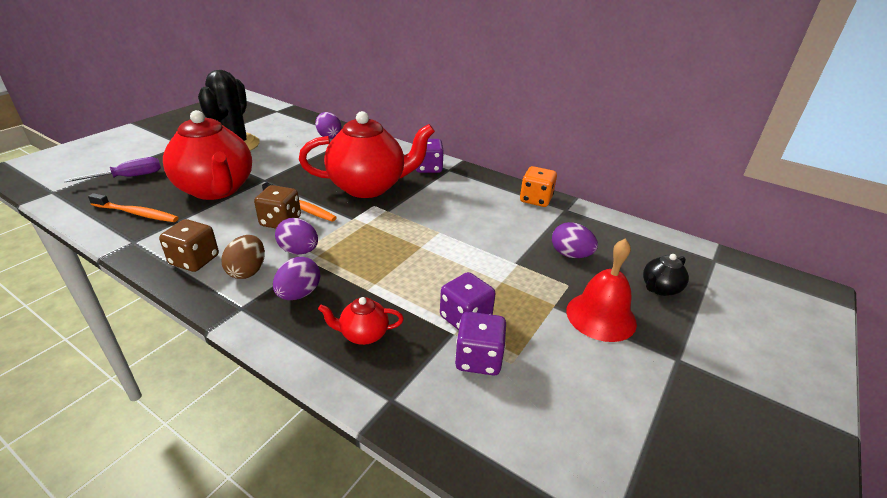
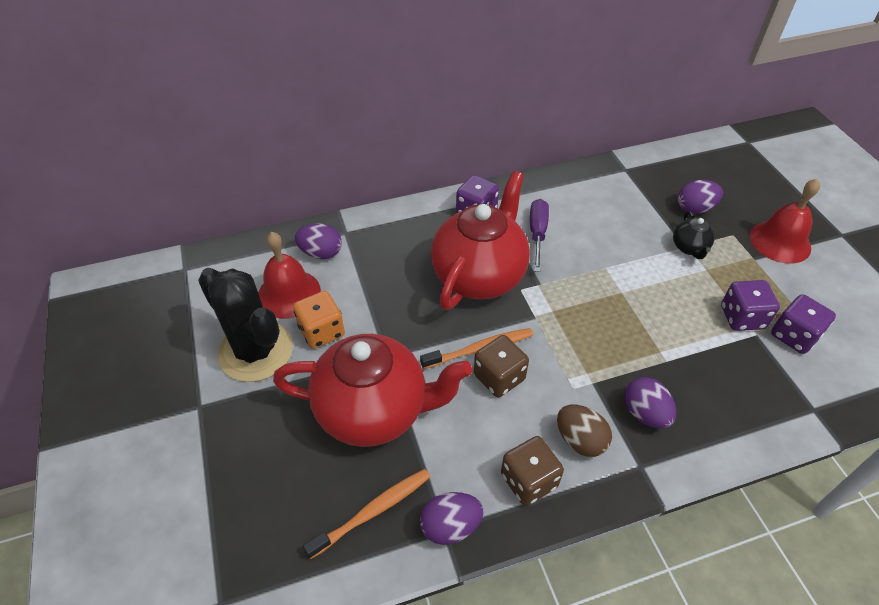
camera: 50 degrees left, 15 degrees up
(129, 177) = (254, 497): purple screwdriver -> purple screwdriver (537, 233)
(286, 139) = (289, 293): none -> red bell
(299, 251) = (569, 384): purple egg -> purple egg (450, 526)
(363, 334) = (729, 392): red teapot -> none
(536, 199) = (596, 176): orange dice -> orange dice (322, 331)
(660, 288) = (765, 191): black teapot -> black teapot (689, 248)

